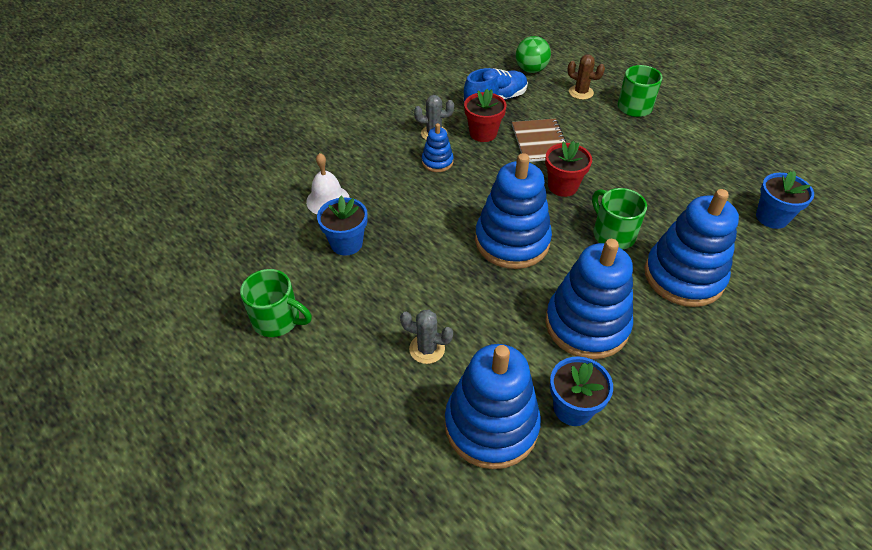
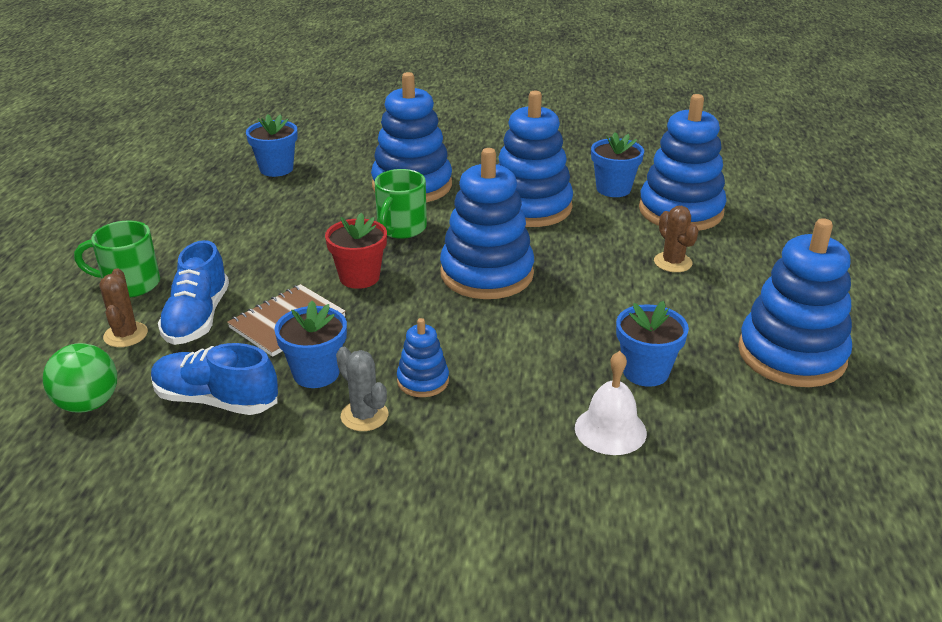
camera: 130 degrees left, 15 degrees down
(278, 320) = (791, 355): green mug -> blue stacking toy
(427, 349) = (672, 262): grey cactus -> brown cactus
(483, 133) = (316, 373): red flower pot -> blue flower pot
(575, 116) = (197, 318): none -> blue shoe

